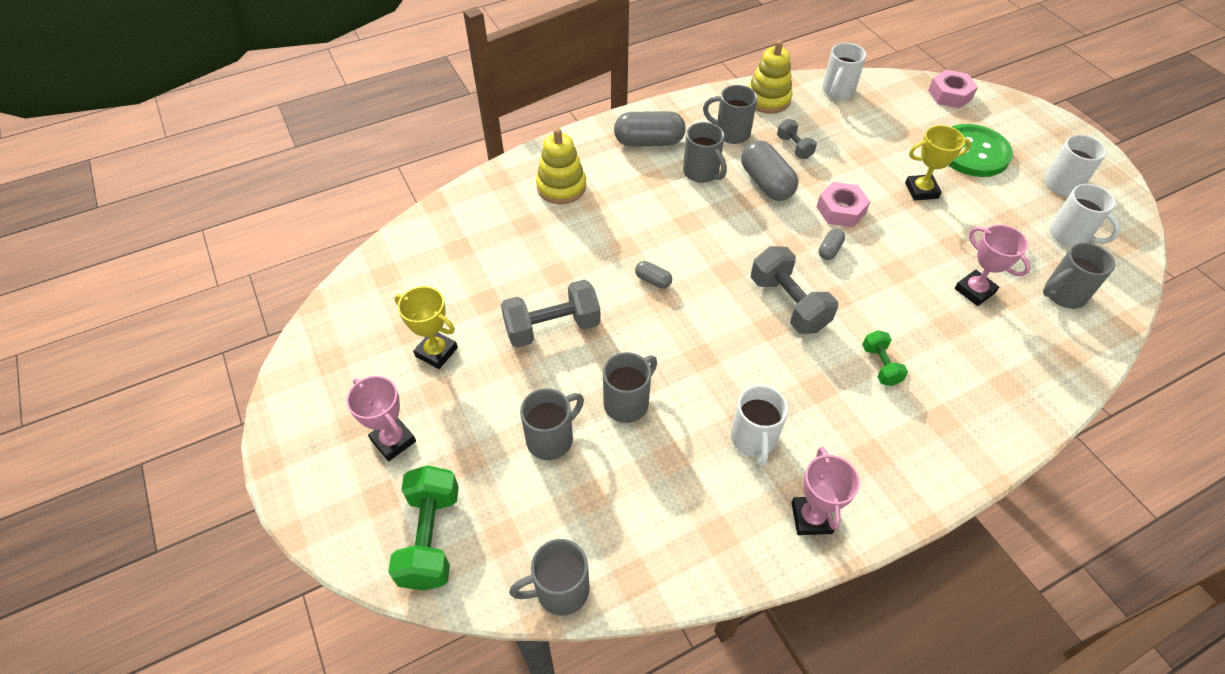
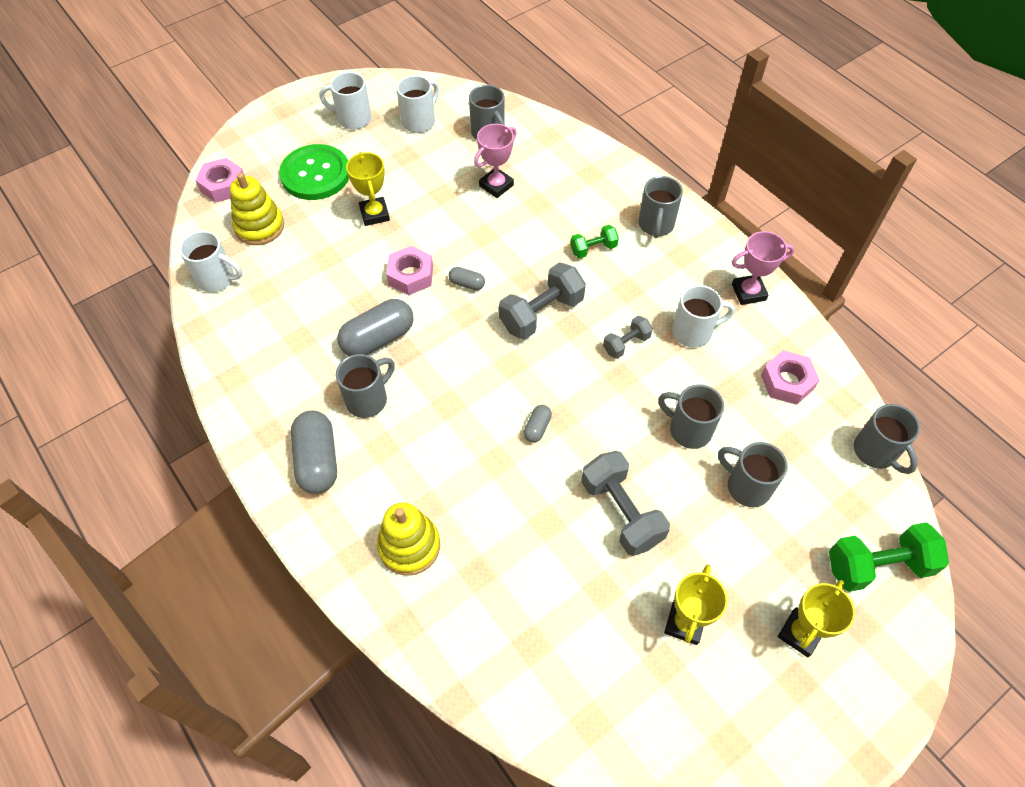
camera: 100 degrees left, 5 degrees up
(393, 440) = (800, 633): pink trophy -> yellow trophy
(672, 520) = (787, 382): none -> pink nut
(731, 133) = (296, 376): grey mug -> grey mug (656, 225)
(768, 99) = (233, 344): yellow stacking toy -> yellow stacking toy (259, 227)
(794, 147) = (318, 316): grey dumbbell -> grey dumbbell (626, 344)

